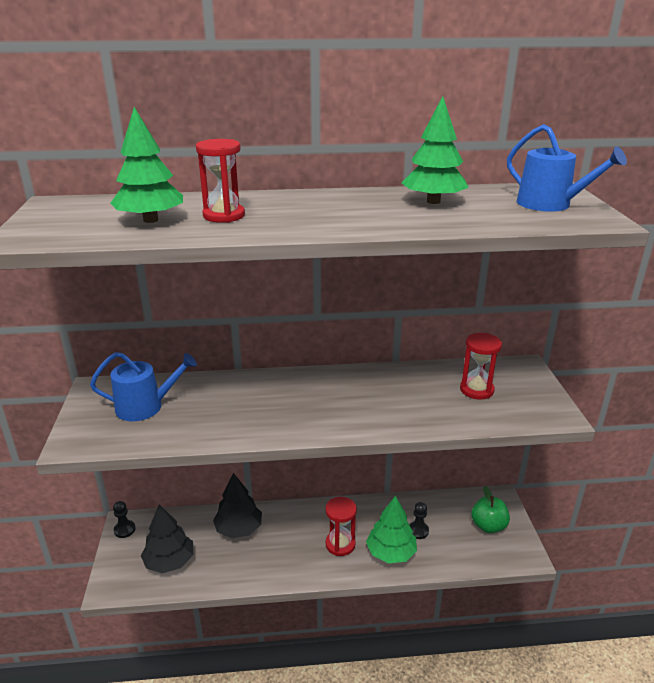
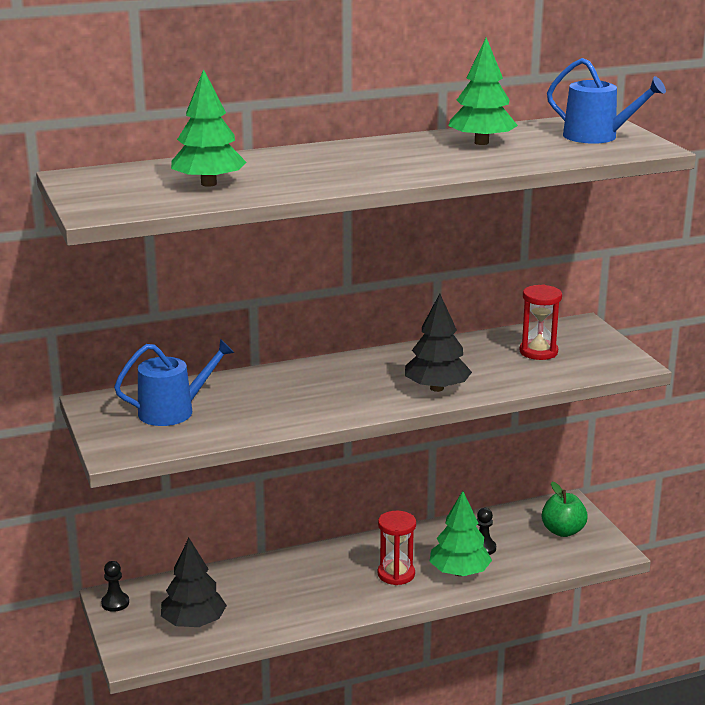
camera: 15 degrees left, 5 degrees down
(224, 216) = (280, 173): red hourglass -> none
(238, 529) = (263, 579): black tree -> black tree (436, 388)

